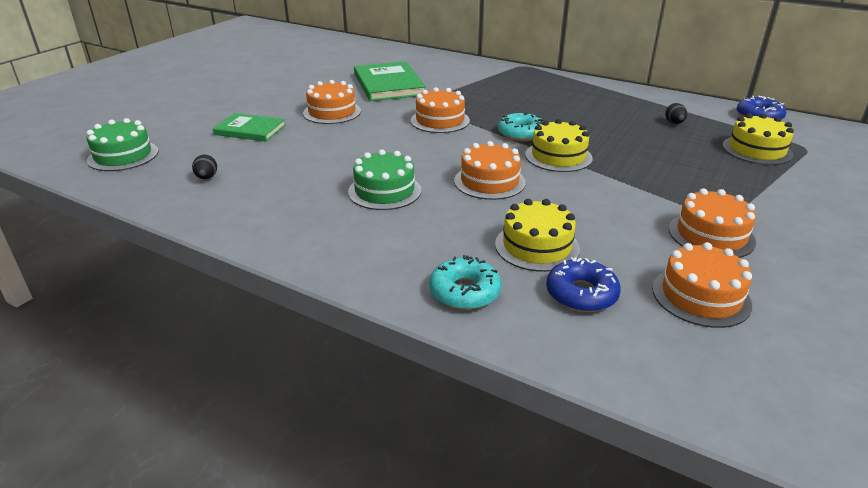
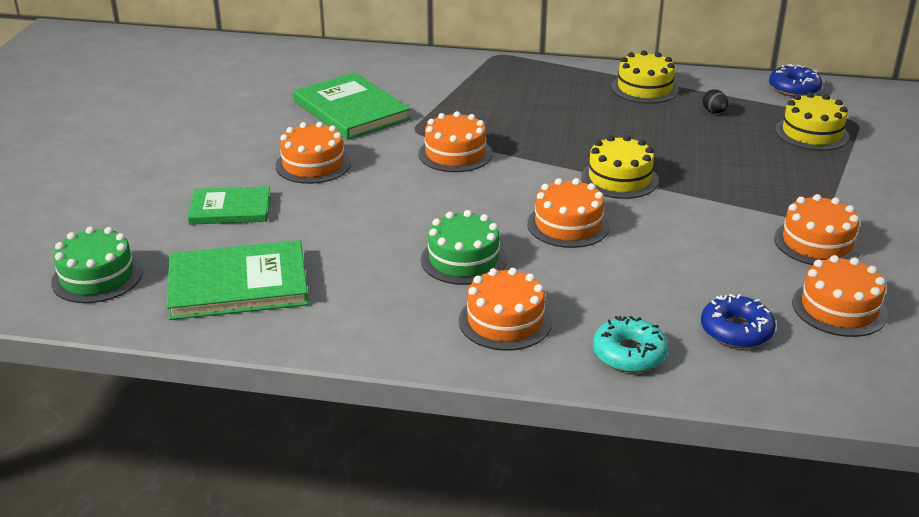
camera: 20 degrees left, 0 degrees up
(207, 177) = (238, 285): black egg -> green book
(379, 242) = (505, 321): none -> orange cake
(521, 134) = (560, 156): turquoise donut -> none
(537, 246) = (665, 290): yellow cake -> yellow cake (644, 88)

